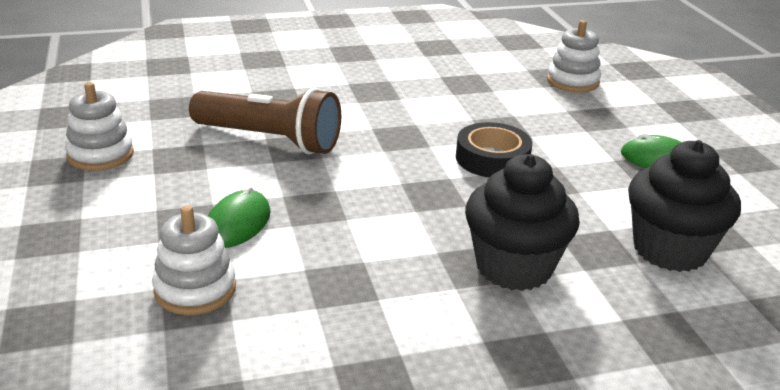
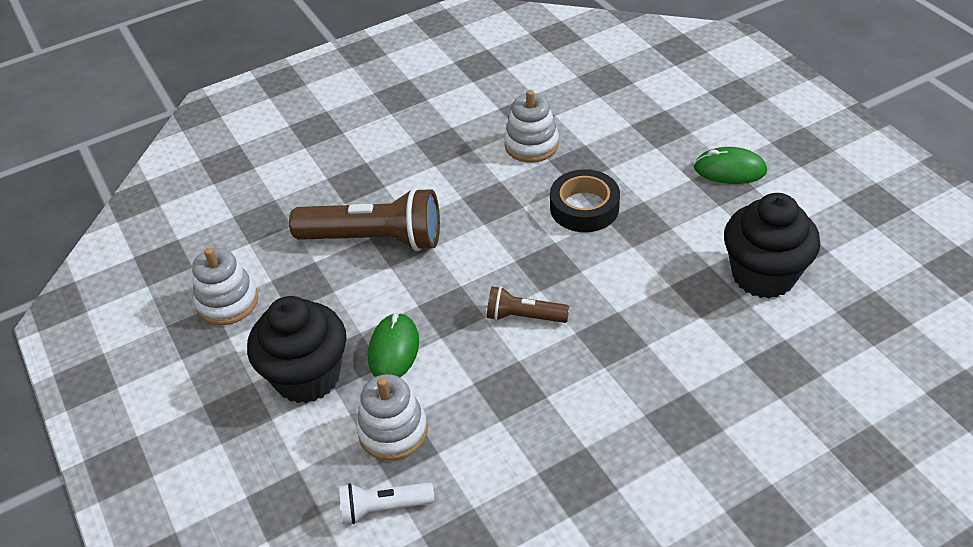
camera: 10 degrees left, 15 degrees up
(142, 354) = (383, 508): none -> white flashlight
(387, 227) = (523, 317): none -> brown flashlight
(514, 267) = (643, 331): black cupcake -> black cupcake (307, 376)
(572, 81) = (624, 82): white stacking toy -> white stacking toy (531, 145)

